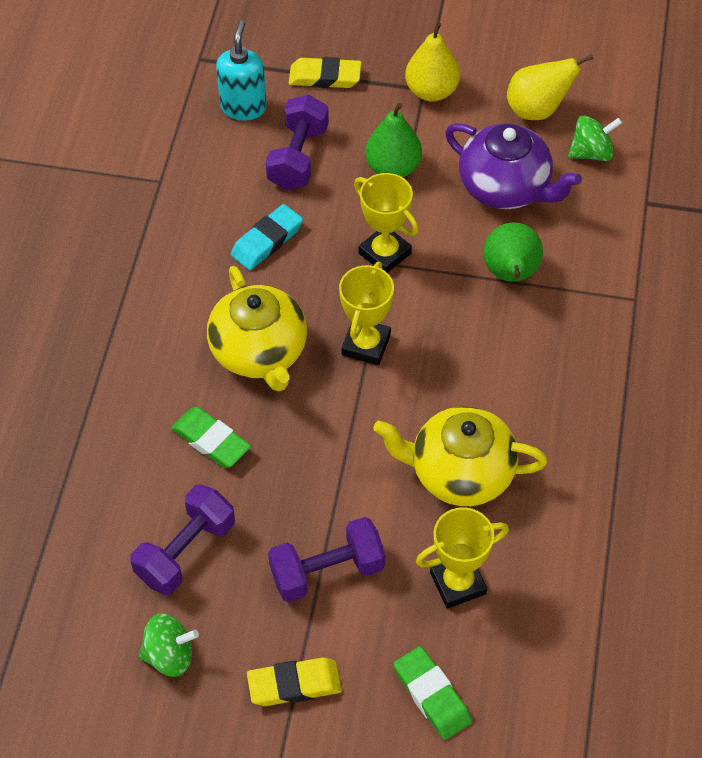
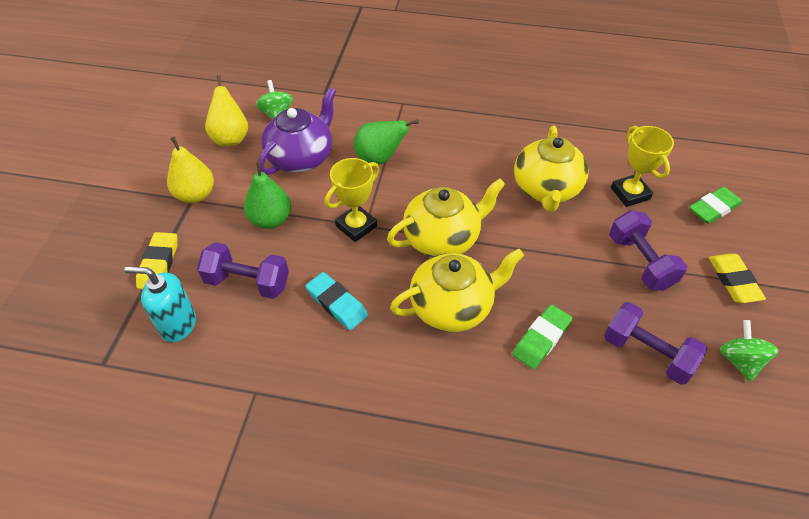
camera: 90 degrees left, 5 degrees down
(366, 345) = (442, 238): yellow trophy -> yellow teapot

